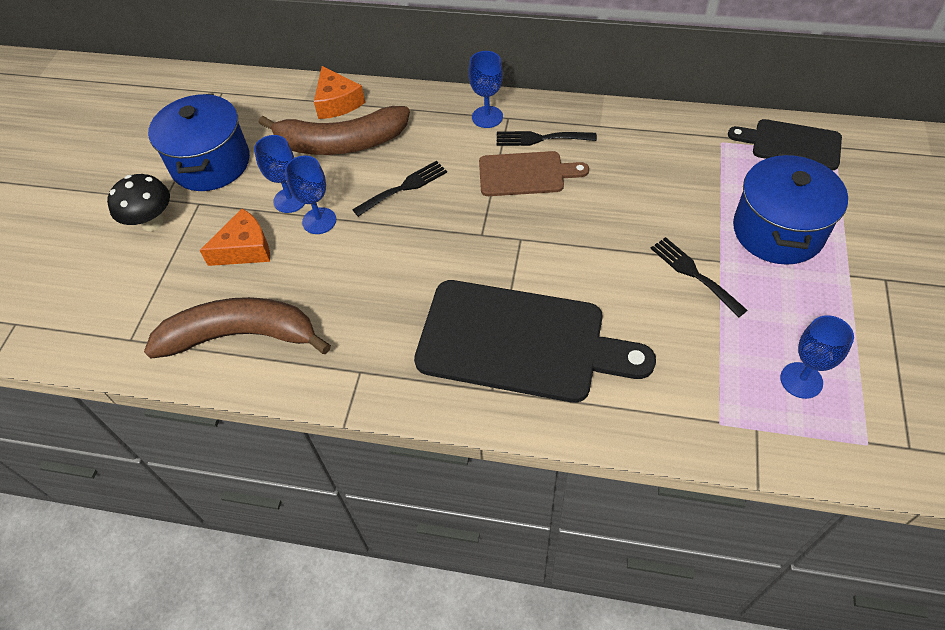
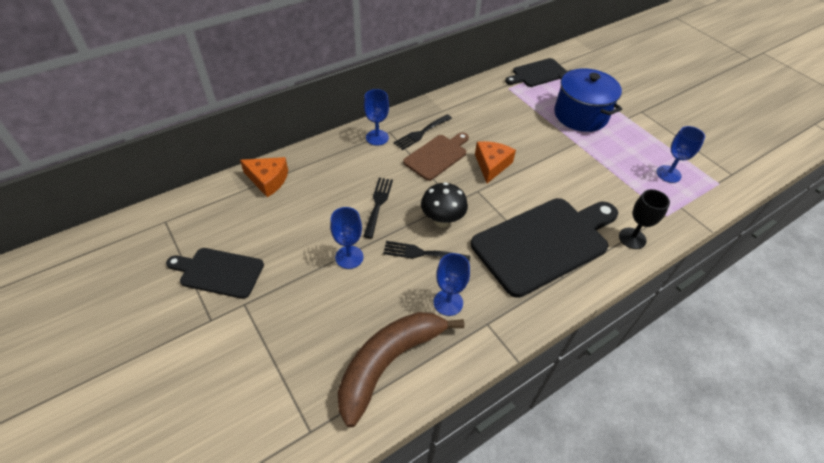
camera: 50 degrees left, 5 degrees down
(152, 222) = (221, 342): black mushroom -> black mushroom (442, 220)
(211, 163) = (219, 272): blue pot -> black cutting board
(245, 249) = (320, 308): orange cheese -> orange cheese (491, 165)
(290, 200) = (312, 258): blue goblet -> blue goblet (448, 302)
(341, 143) = (303, 202): brown banana -> none
(632, 413) = (632, 238): none -> black goblet
(693, 274) = (573, 156): black fork -> black fork (422, 253)

